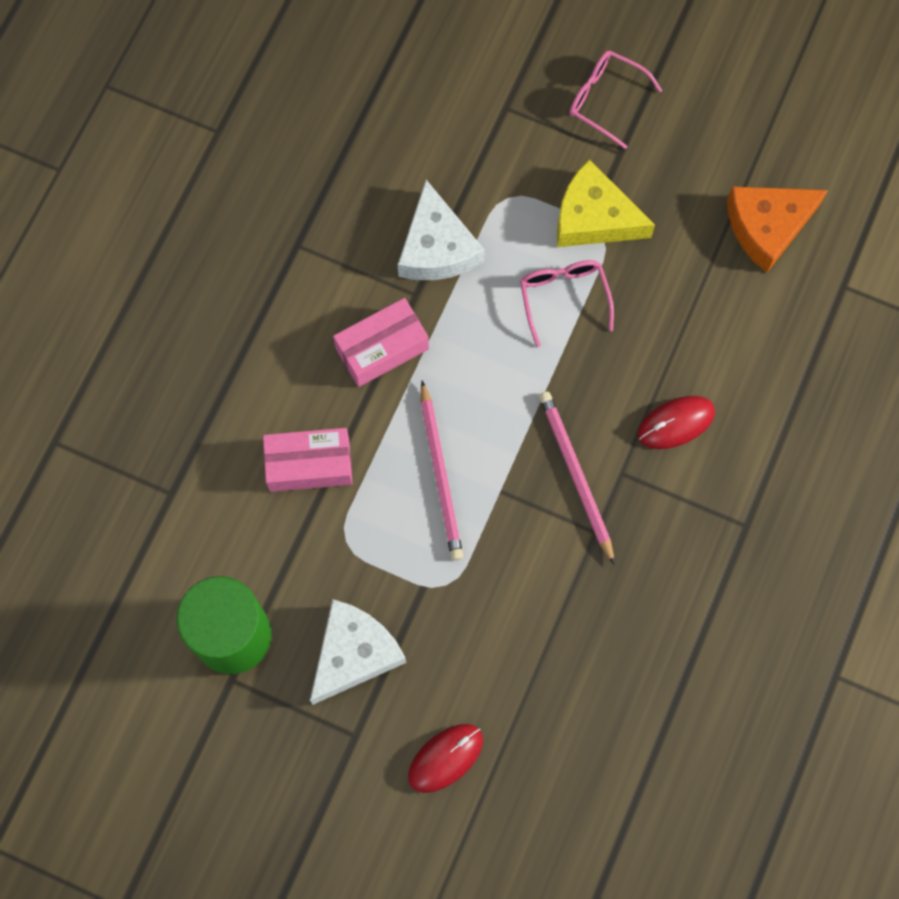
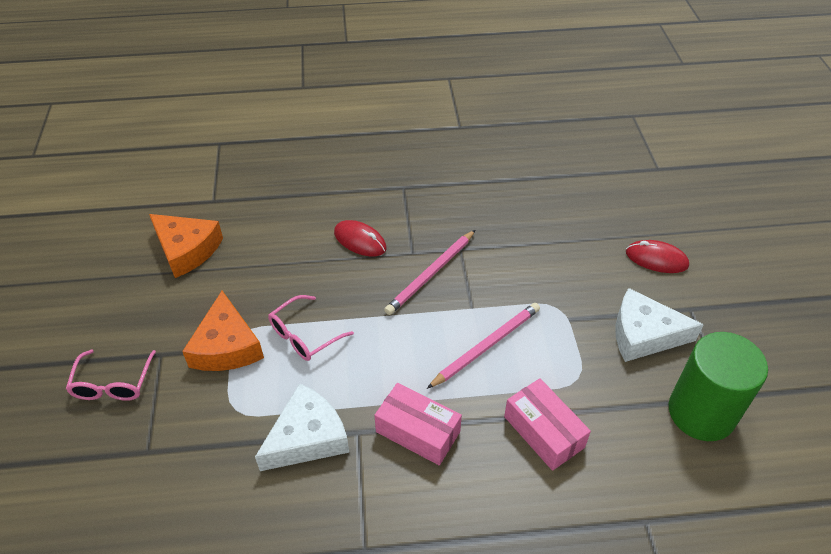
camera: 120 degrees left, 25 degrees down
(594, 217) = (226, 346): yellow cheese -> orange cheese

